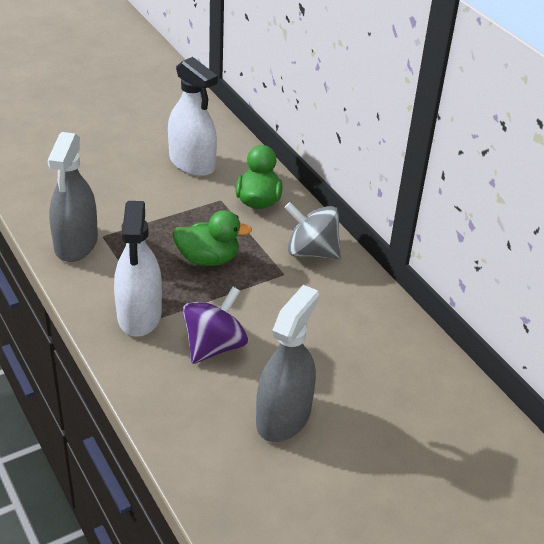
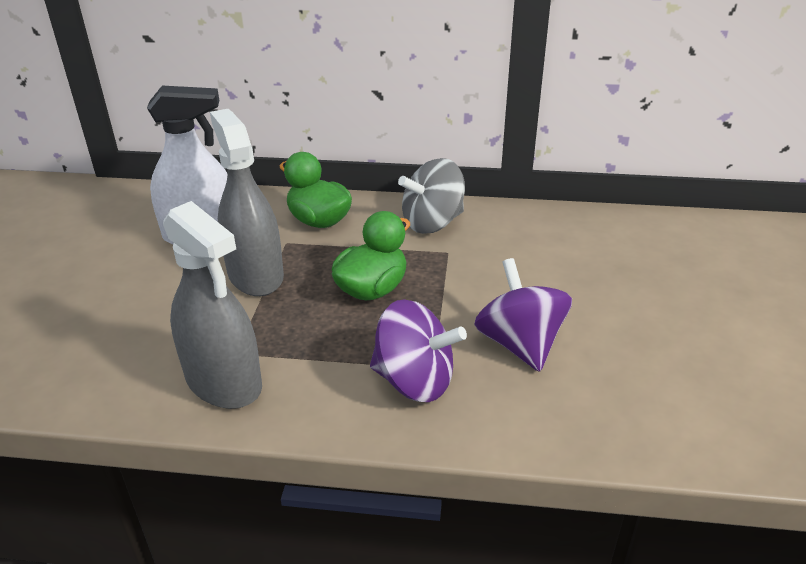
camera: 50 degrees left, 5 degrees down
(139, 315) = (414, 381): white spray bottle -> purple spinning top
(283, 417) = (668, 342): grey spray bottle -> grey spray bottle (255, 275)

